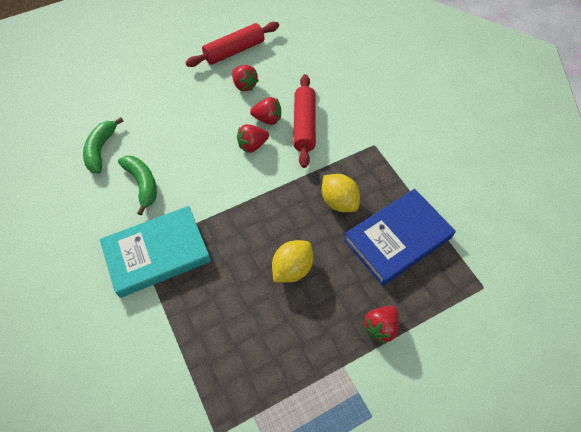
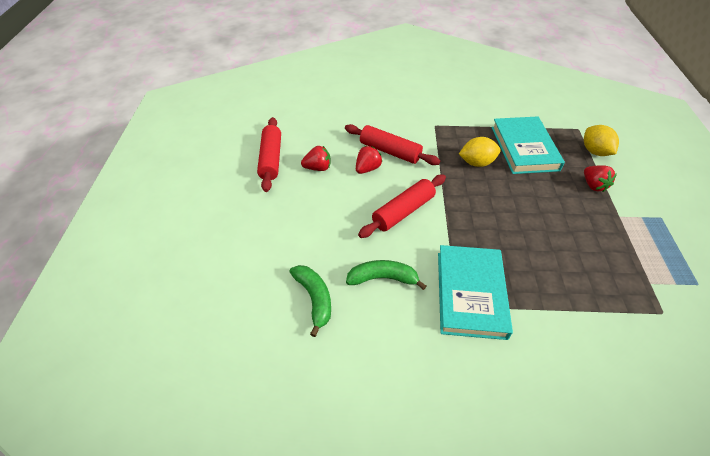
camera: 60 degrees left, 10 degrees down
(101, 150) = (314, 299): green banana -> green banana turned 150 degrees counterclockwise
(228, 167) = (403, 211): none -> red rolling pin
(252, 145) = (389, 188): red strawberry -> none
(292, 268) = (526, 211): yellow lemon -> yellow lemon (594, 151)
(397, 238) = (524, 148): blue book -> turquoise book

